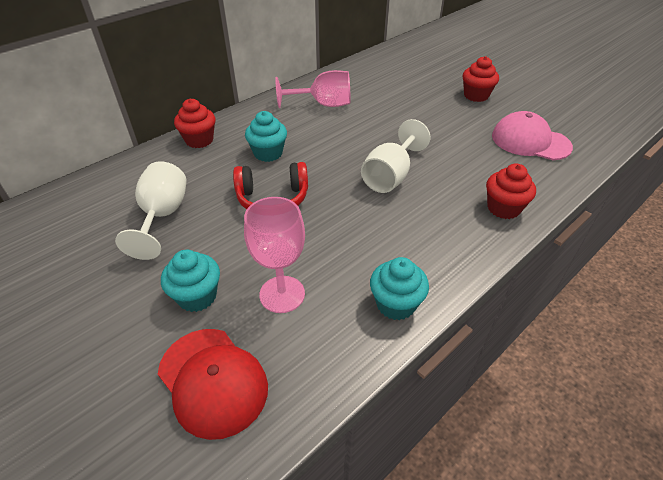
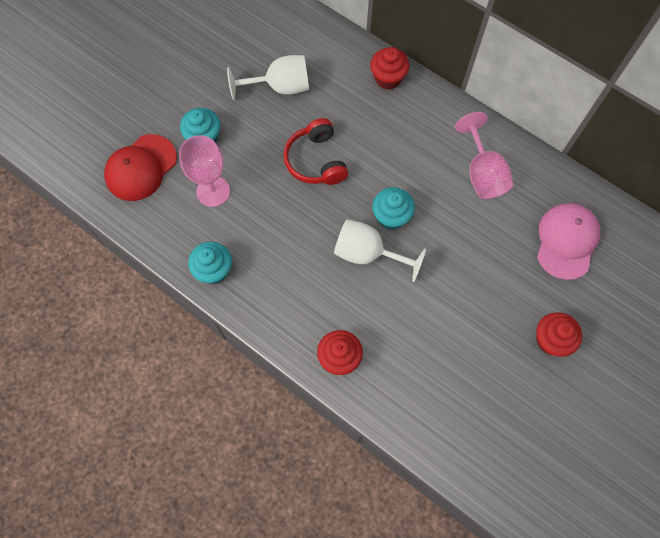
camera: 80 degrees right, 25 degrees up
(268, 153) = (380, 141): turquoise cupcake -> turquoise cupcake (391, 216)
(530, 141) = (462, 396): pink cap -> pink cap (566, 241)

